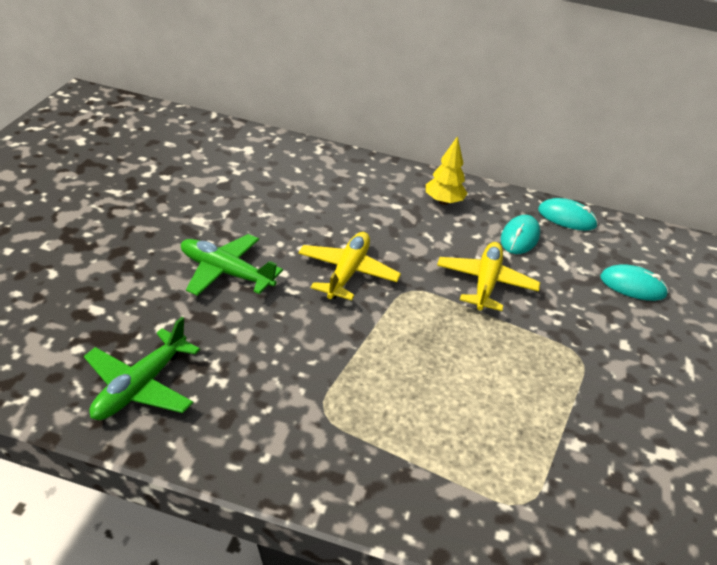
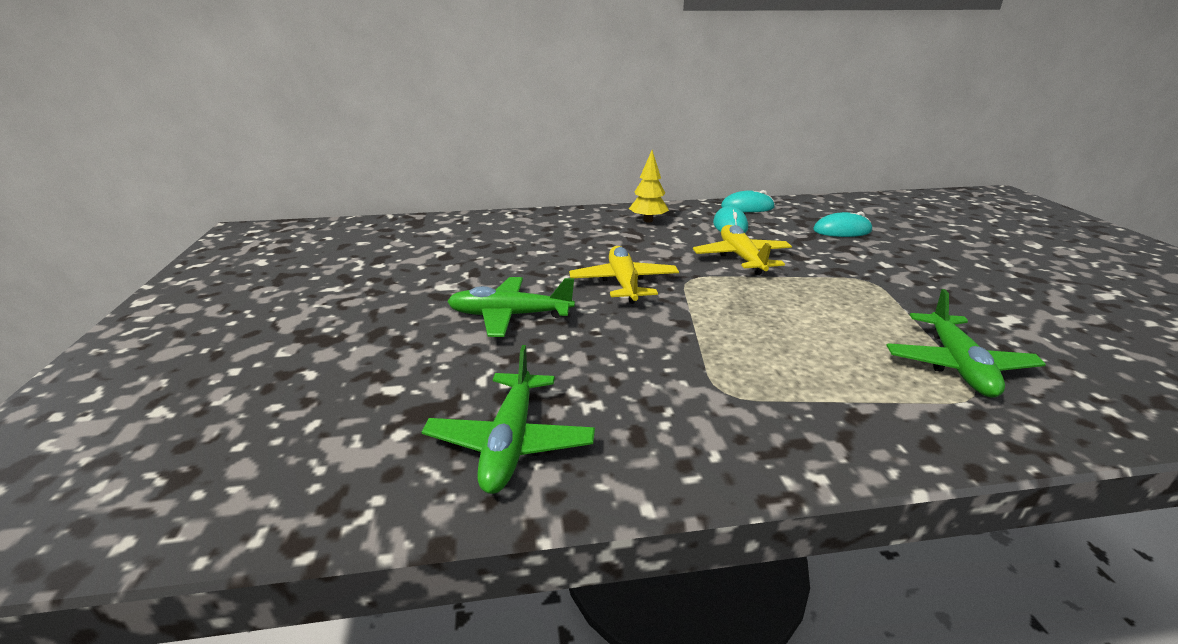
camera: 20 degrees left, 10 degrees down
(546, 473) = (957, 365): none -> green plane

